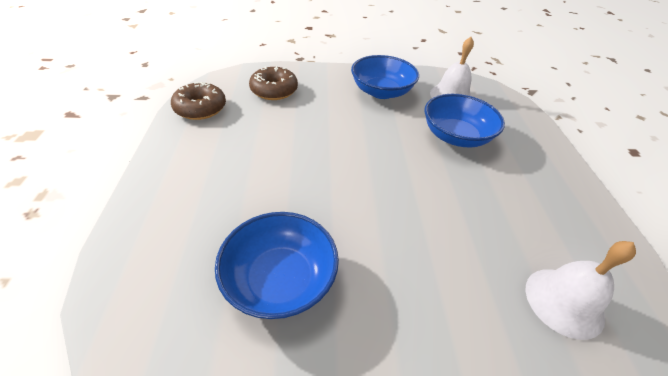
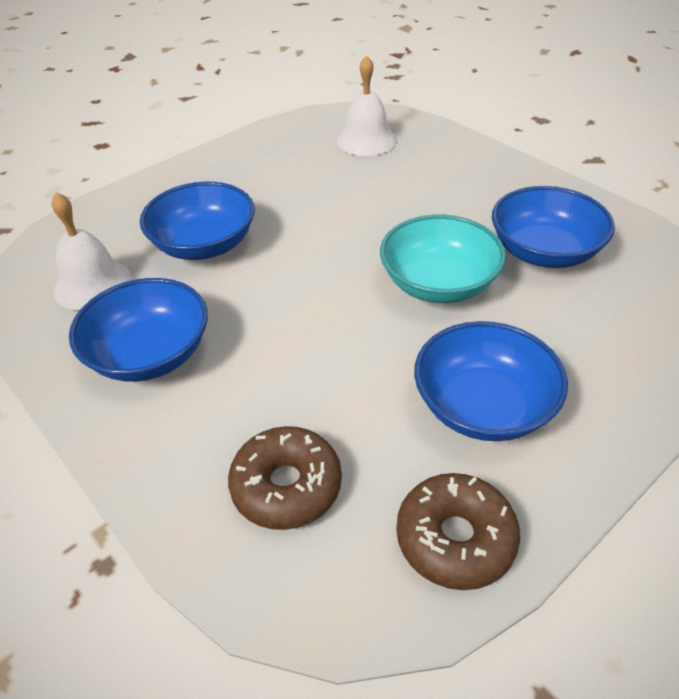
camera: 125 degrees left, 0 degrees up
(228, 151) = (483, 406): none -> blue bowl
(319, 198) = (438, 283): none -> turquoise bowl

